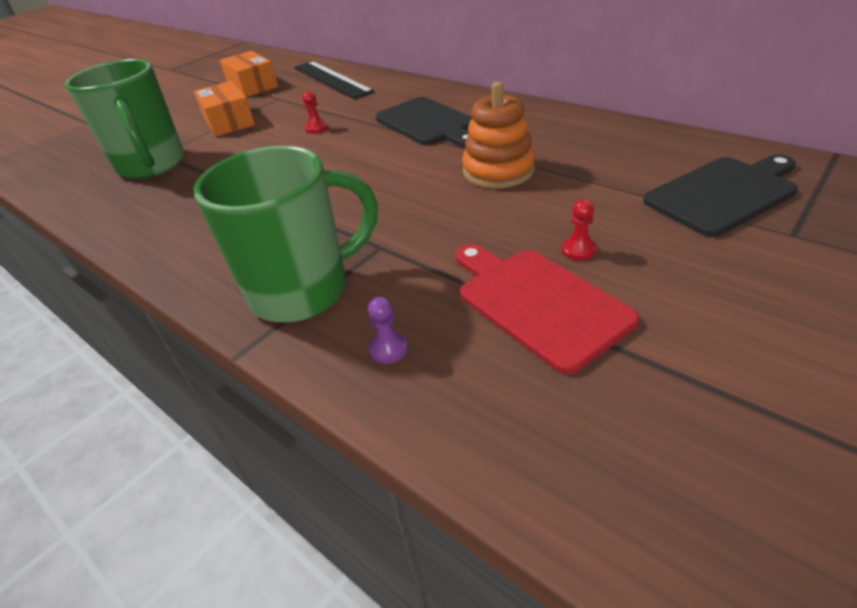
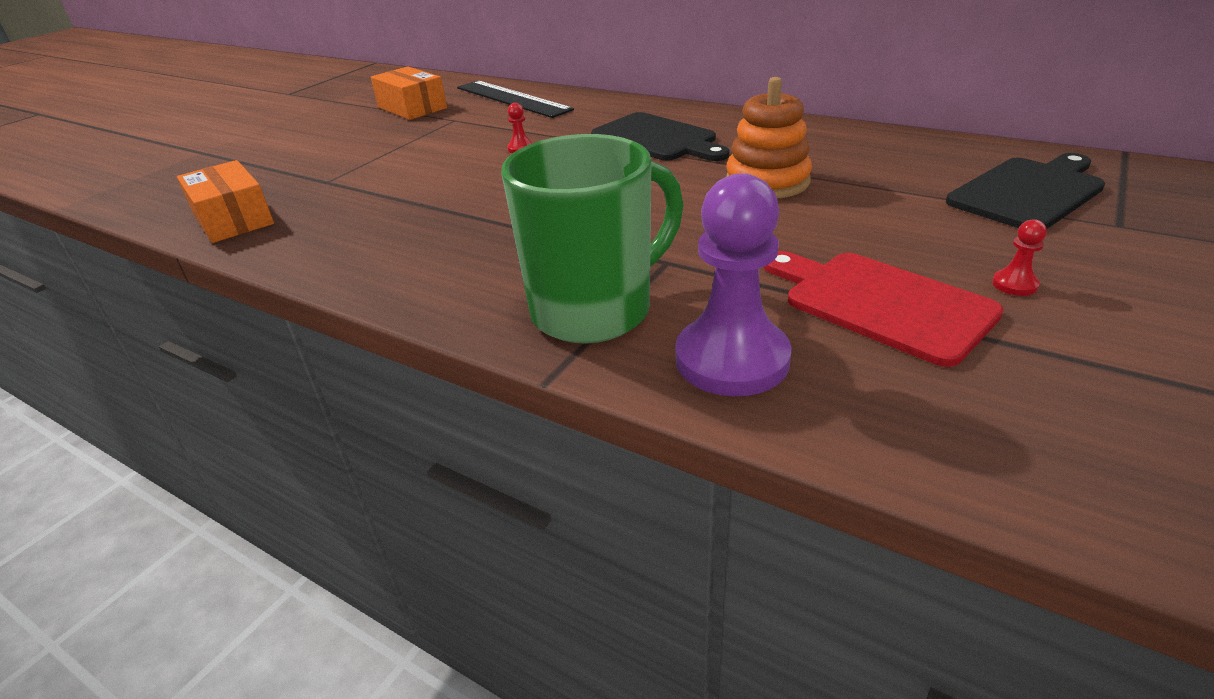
camera: 10 degrees left, 5 degrees down
(152, 165) = (322, 194): green mug -> none
(229, 121) = (401, 145): orange box -> orange box (233, 219)
(388, 349) = (732, 359): purple pawn -> purple pawn, size x2.48
(578, 250) = (899, 252): red pawn -> red pawn (1014, 284)

